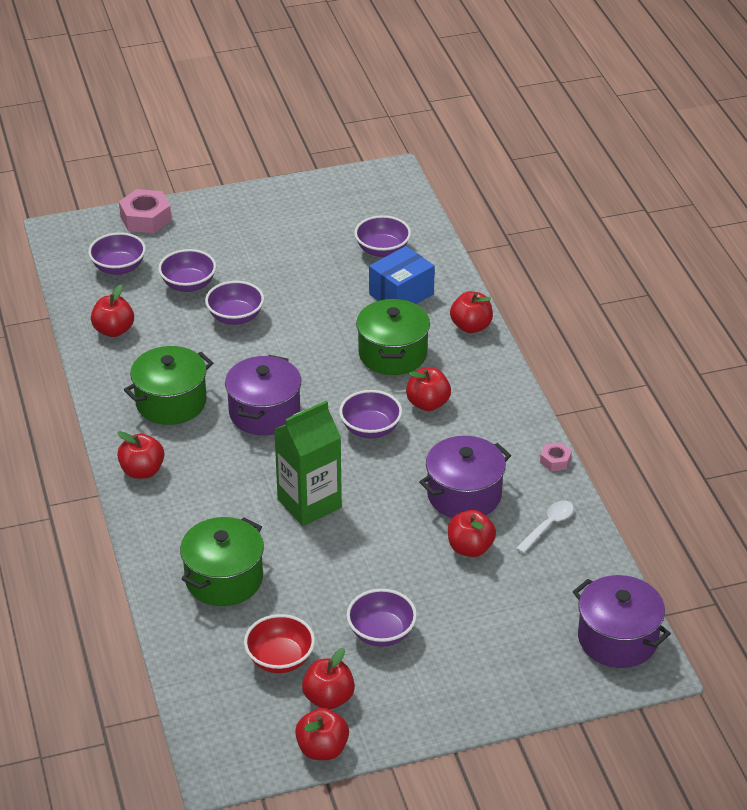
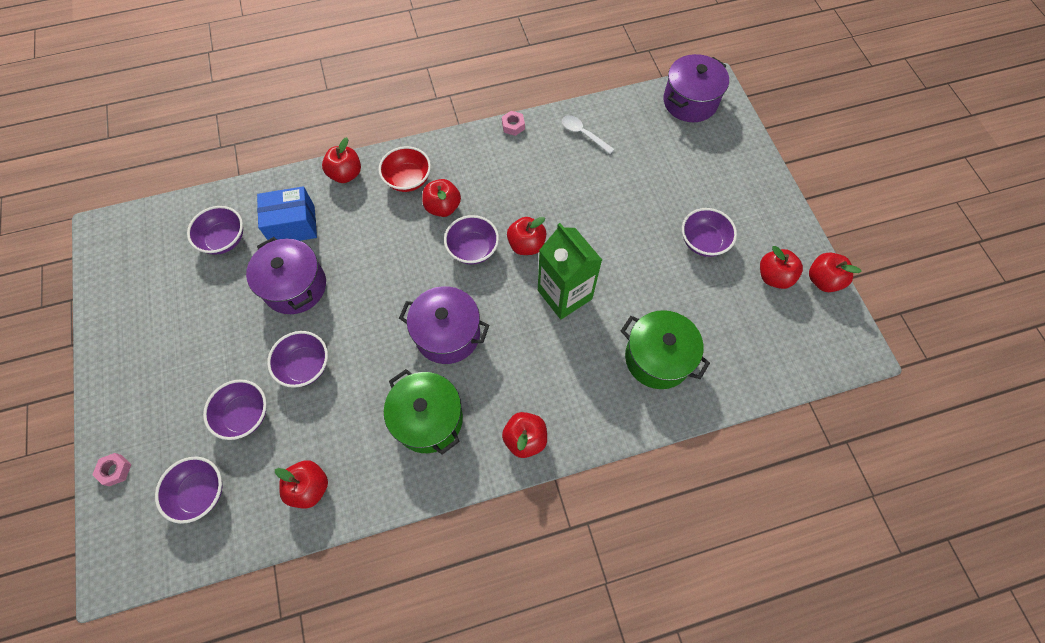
camera: 90 degrees left, 25 degrees up
(145, 218) = (115, 470): pink nut -> pink nut, size x0.53
(280, 659) = (740, 311): red bowl -> red bowl (408, 179)
(392, 354) = (375, 232): green pot -> none
(401, 294) = (293, 225): blue box -> blue box turned 60 degrees counterclockwise
(464, 495) = (551, 185): purple pot -> purple pot (295, 286)
(470, 548) = (609, 183): red apple -> red apple (526, 245)

